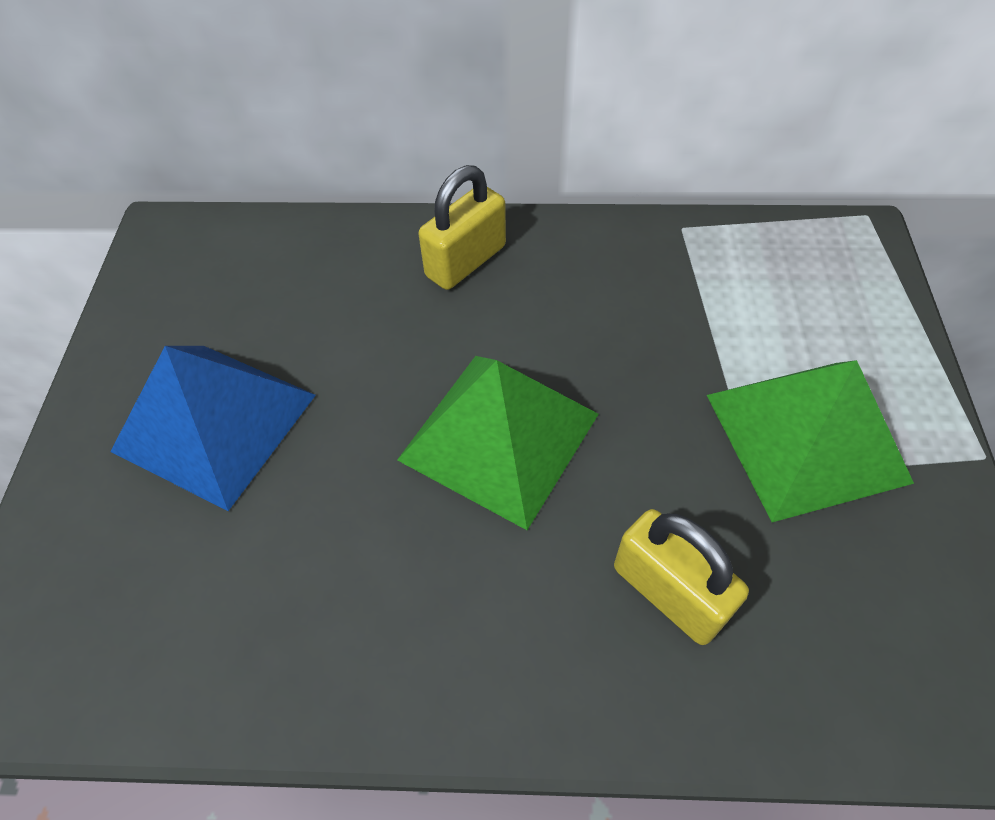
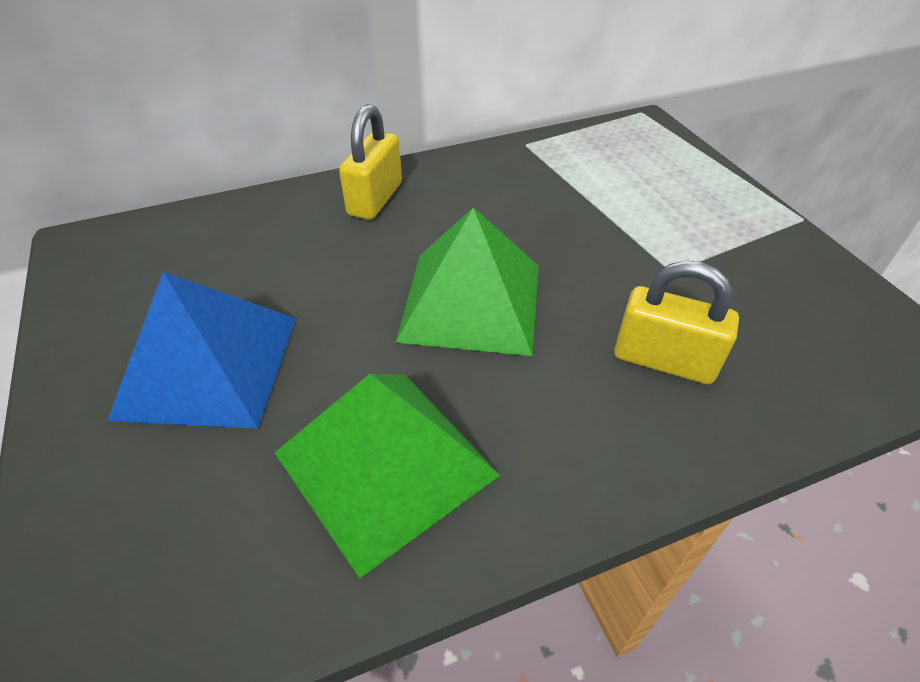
camera: 25 degrees left, 10 degrees down
(806, 437) = (689, 239): green pyramid -> green pyramid (385, 463)

